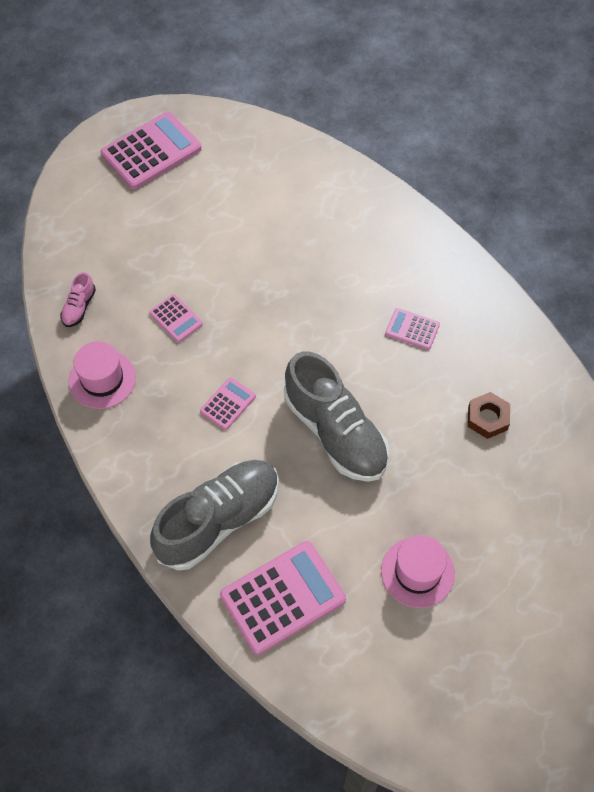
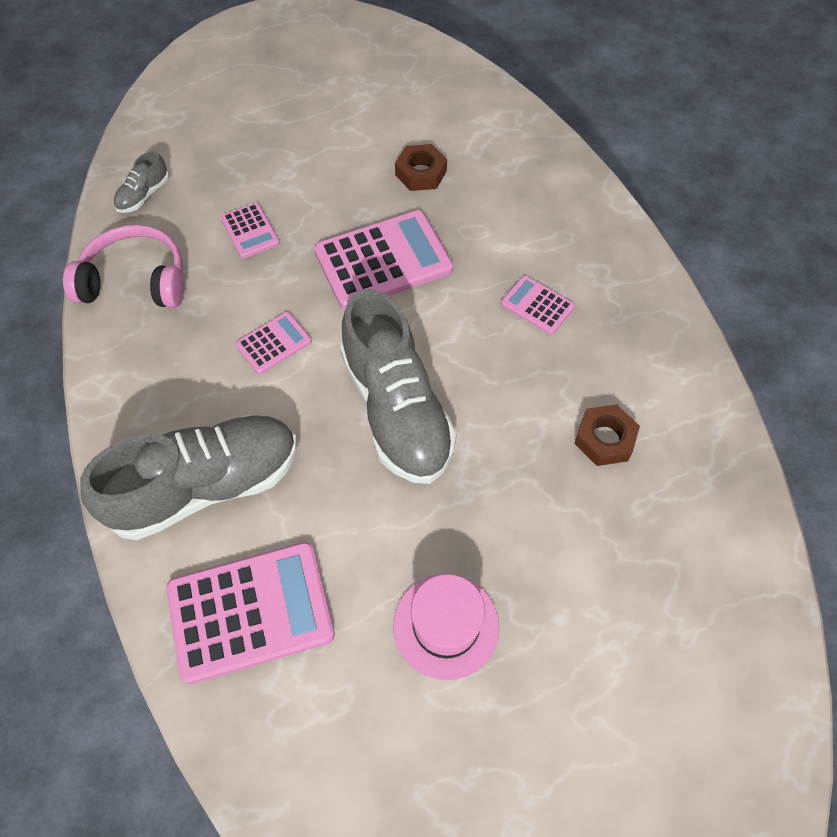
camera: 15 degrees right, 0 degrees up
(79, 307) = (143, 195): pink shoe -> grey shoe
(102, 379) = (135, 280): pink hat -> pink headphones
(151, 151) = (294, 49): pink calculator -> pink calculator (383, 261)
(291, 240) = (420, 173): none -> brown nut

